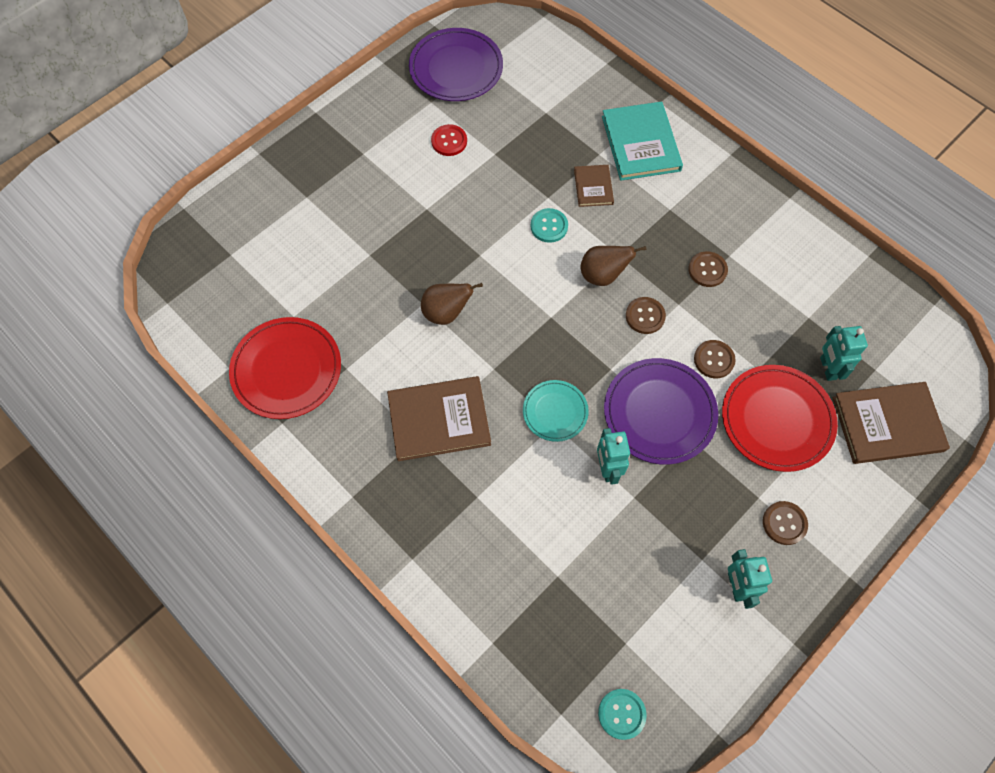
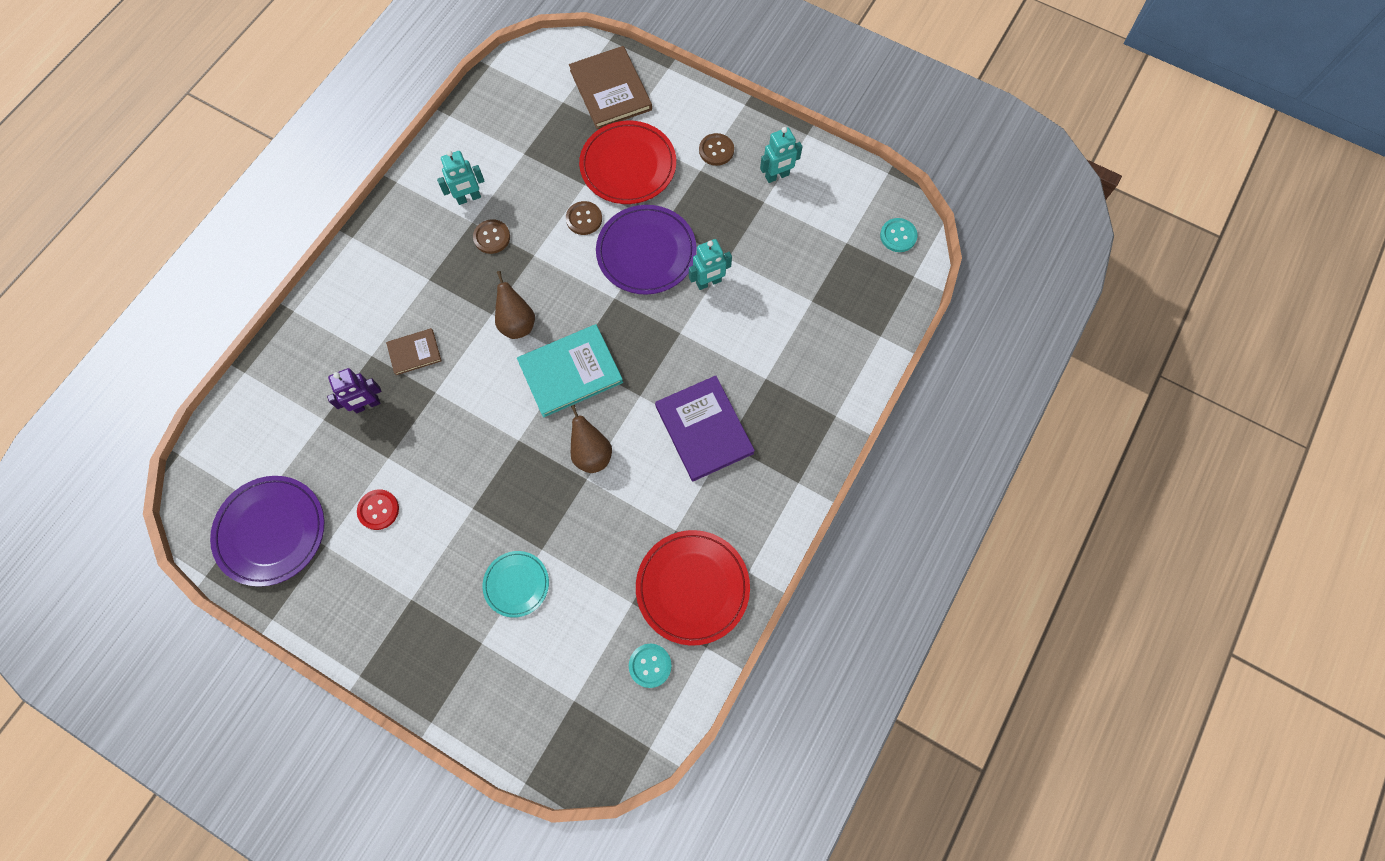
camera: 105 degrees left, 5 degrees up
(439, 419) = (704, 429): brown book -> purple book
(549, 226) = (470, 383): turquoise button -> turquoise button (650, 665)
(550, 145) = (367, 405): none -> purple robot
(555, 412) = (668, 334): turquoise plate -> turquoise plate (516, 584)
(641, 143) = (351, 319): turquoise book -> turquoise book (570, 372)
(645, 316) = (553, 280): brown button -> none
(827, 368) = (570, 135): turquoise robot -> turquoise robot (469, 198)

